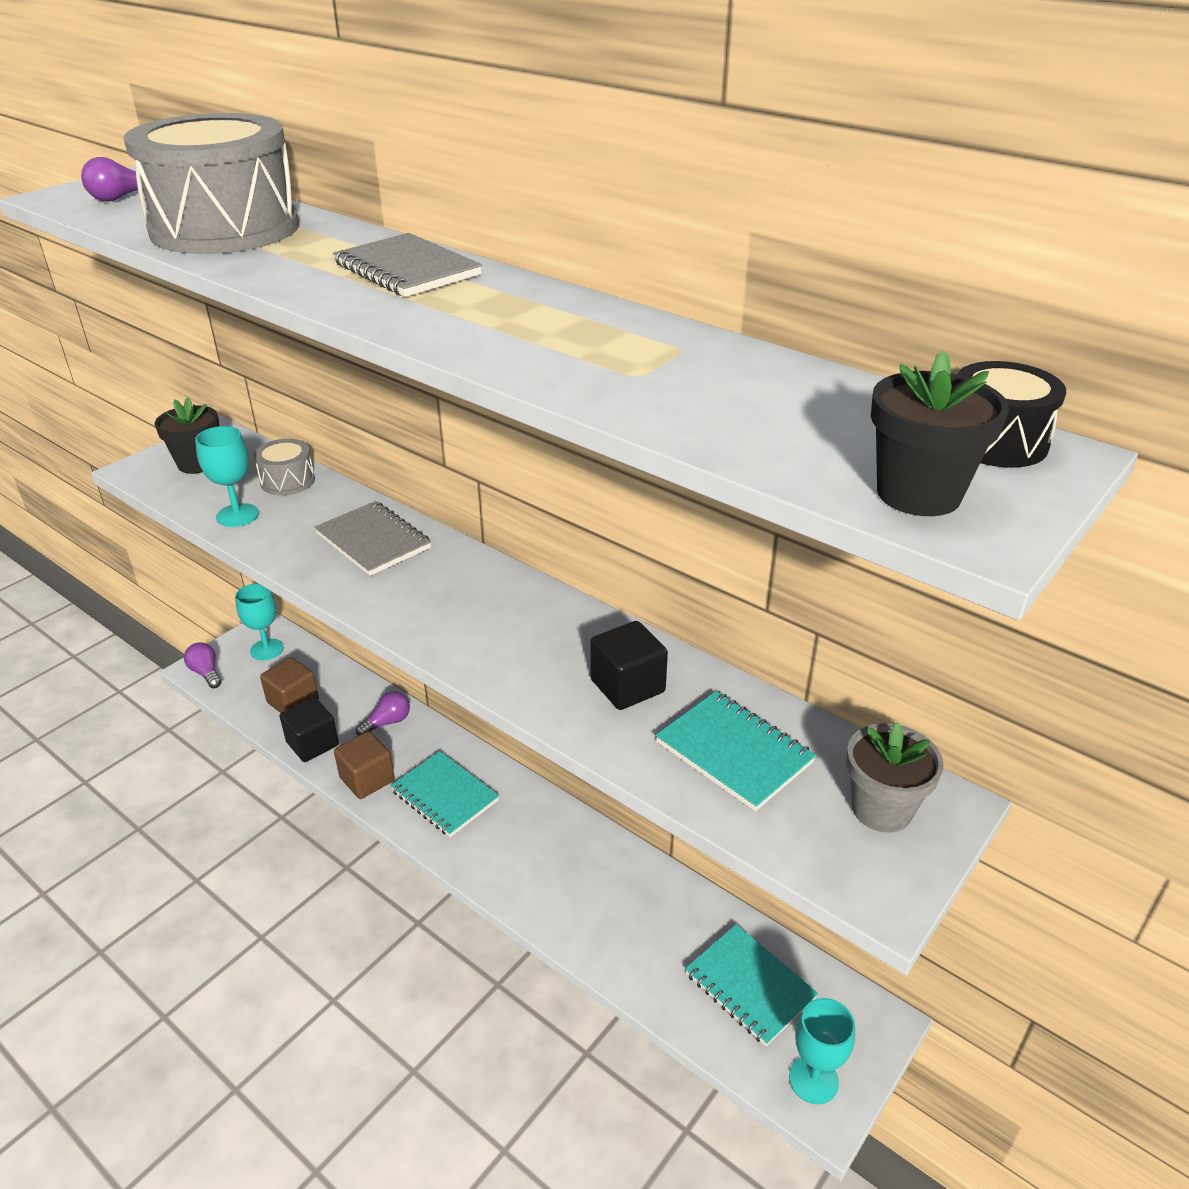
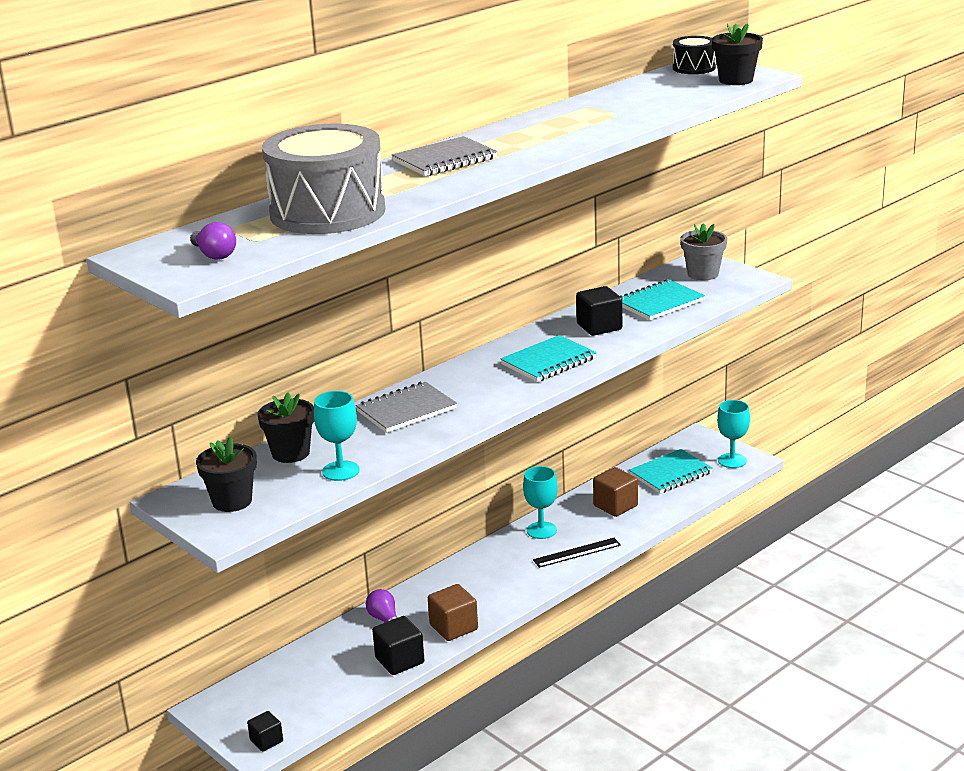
camera: 80 degrees left, 10 degrees down
(206, 673) = (266, 741): purple light bulb -> black cube
(267, 649) = (245, 702): turquoise goblet -> turquoise goblet (541, 530)
(287, 481) = (291, 453): grey drum -> black flower pot
(293, 701) = (335, 677): brown cube -> brown cube (615, 506)
(444, 796) = (483, 587): turquoise notebook -> turquoise notebook (548, 361)
(522, 881) = (577, 552): none -> black ruler

